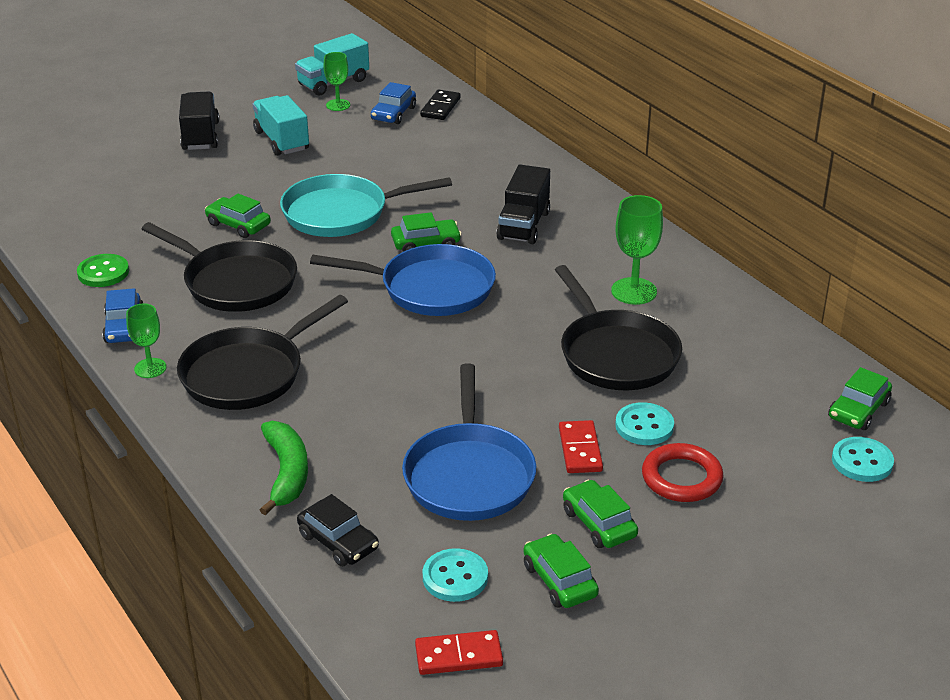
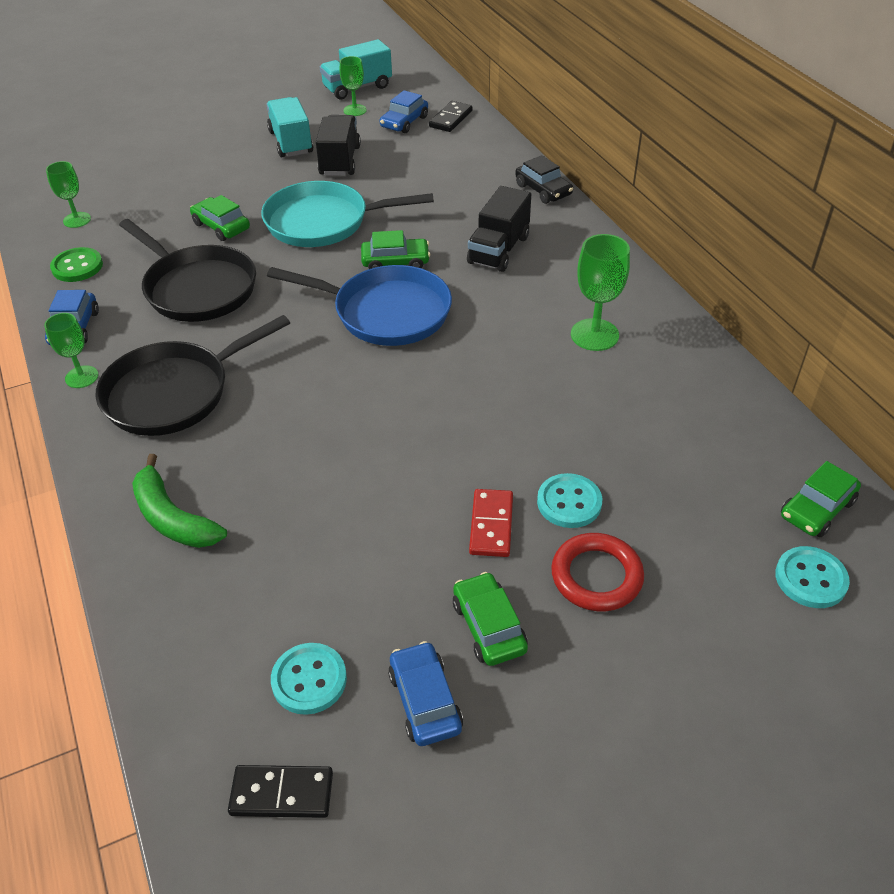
camera: 10 degrees right, 10 degrees up
(84, 230) = (77, 220): none -> green goblet
(201, 136) = (218, 133): black truck -> black truck (340, 161)
(287, 473) = (172, 518): green banana -> green banana turned 135 degrees clockwise
(338, 542) = (197, 614): black car -> black car (543, 190)
(458, 656) = (282, 794): red domino -> black domino
(469, 474) = (362, 543): blue pan -> none
(559, 580) = (425, 701): green car -> blue car
(615, 354) = (558, 408): black pan -> none

